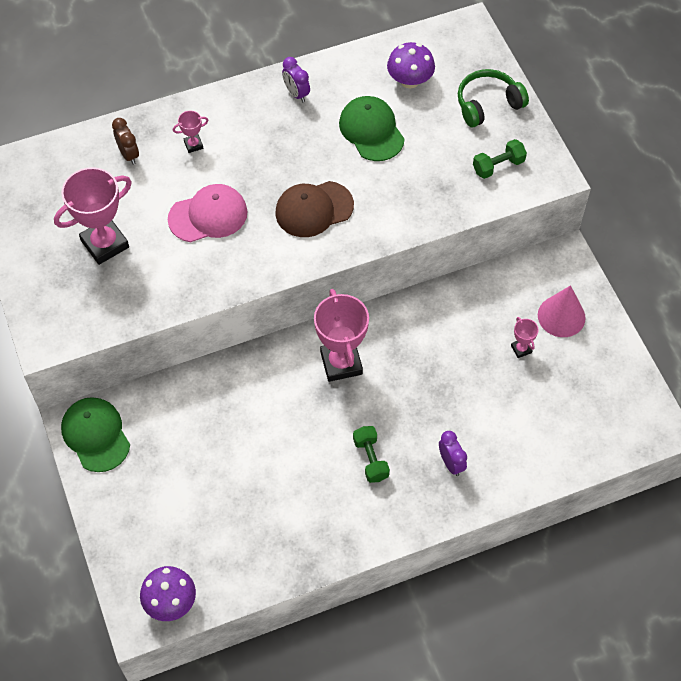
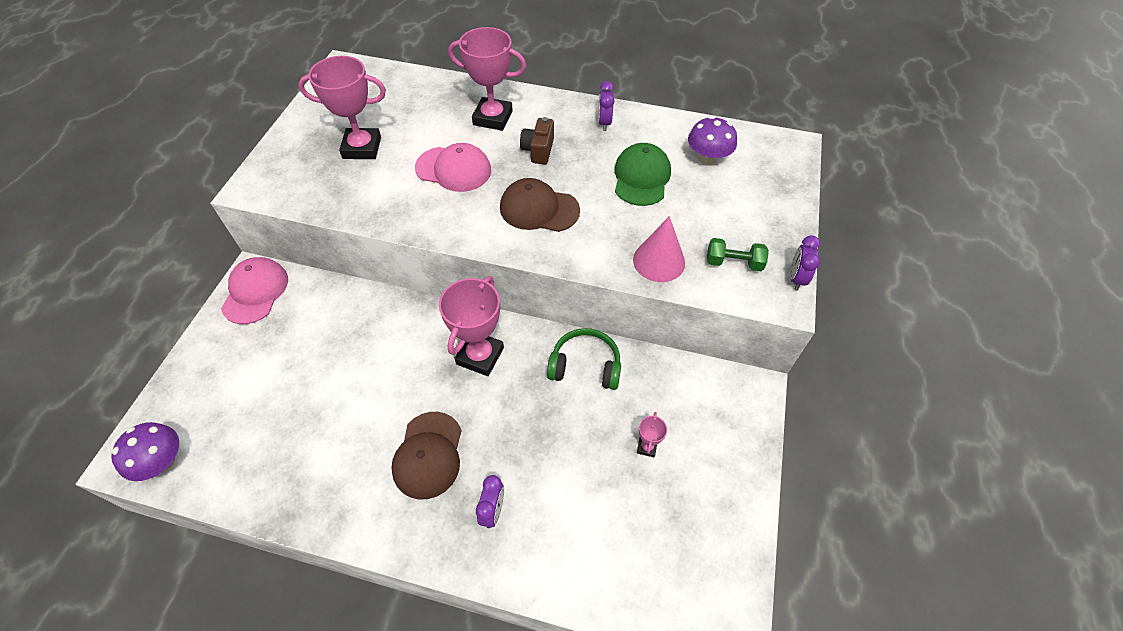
camera: 35 degrees right, 5 degrees down
(96, 435) = (255, 292): green cap -> pink cap
(129, 154) = (441, 101): brown clock -> none
(193, 145) = (492, 118): pink trophy -> pink trophy, size x2.20
(264, 154) = (538, 150): none -> brown camera
(370, 459) = (428, 455): green dumbbell -> brown cap
(488, 104) = (764, 209): green headphones -> green headphones (585, 366)
(551, 152) = (796, 278): none -> purple clock
(561, 316) = (710, 441): pink cone -> pink cone (659, 261)

